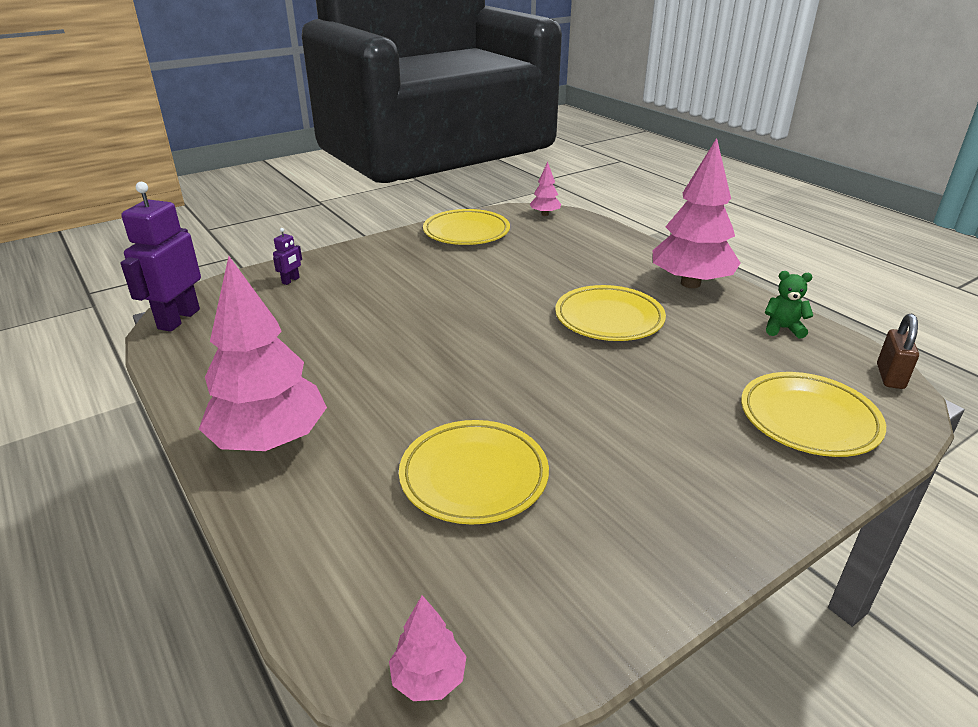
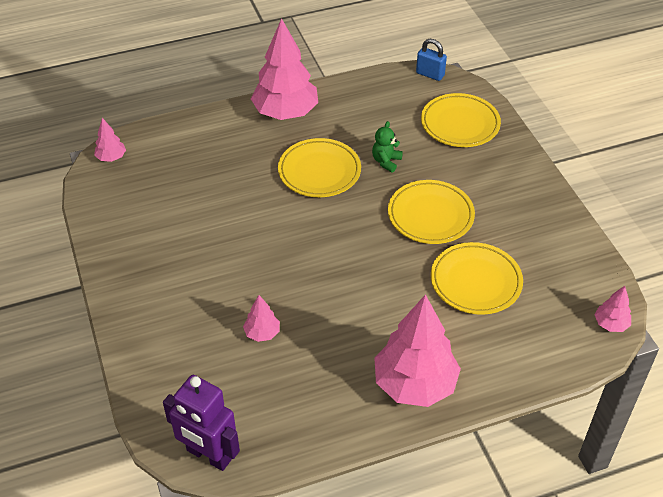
camera: 75 degrees left, 15 degrees up
(291, 280) = (165, 365): purple robot -> none
(340, 322) = (262, 333): none -> pink tree
(466, 232) = (123, 221): yellow plate -> yellow plate (430, 215)
(782, 329) = (364, 94): green teddy bear -> green teddy bear (386, 161)
(890, 376) = (430, 74): brown padlock -> blue padlock

